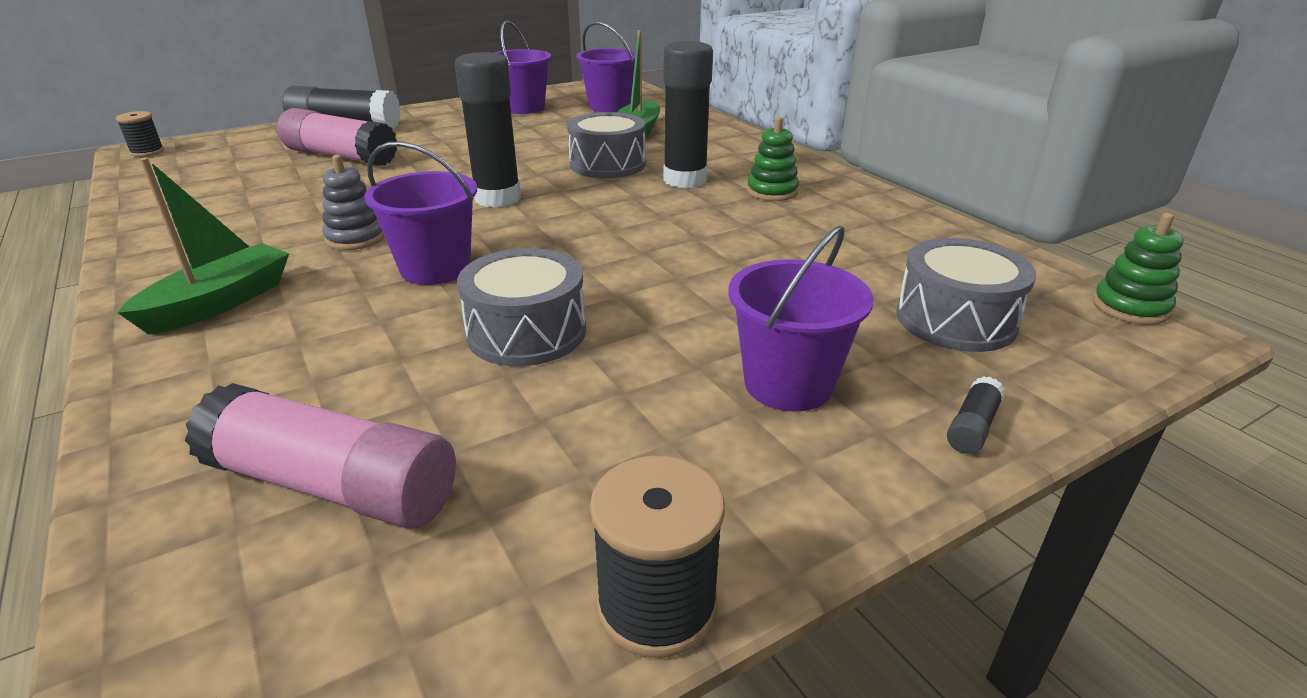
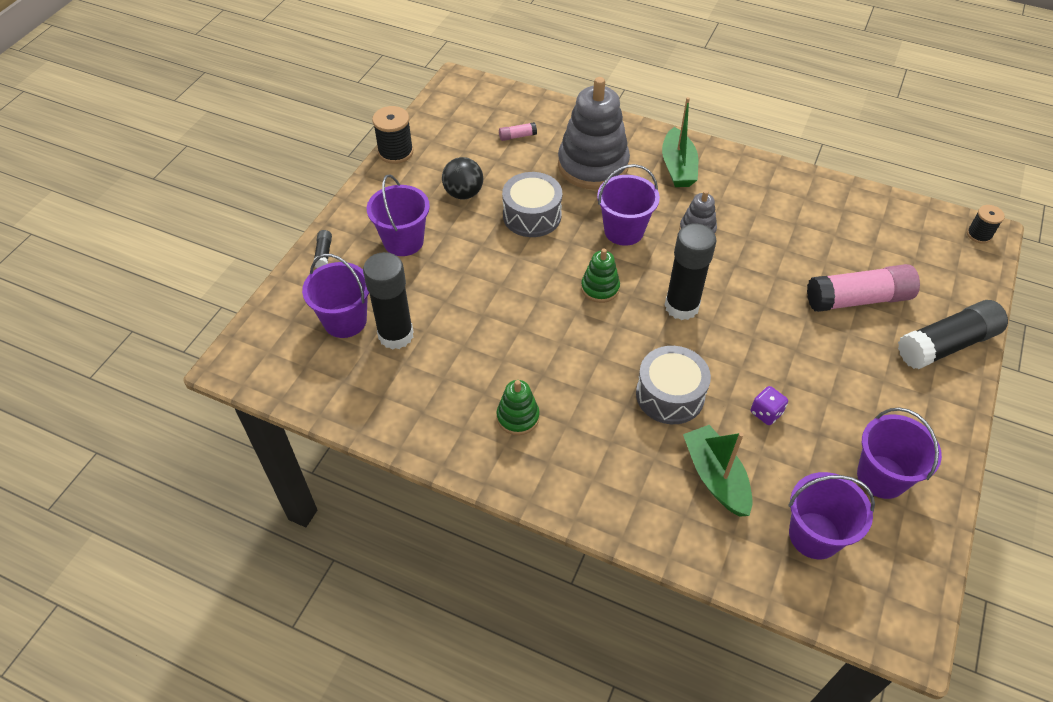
camera: 145 degrees right, 20 degrees up
(316, 359) = (593, 165): none -> grey stacking toy
(333, 485) = (517, 136): pink glue stick -> pink glue stick, size x0.42
(546, 140) = (766, 413): none -> purple dice
(596, 416) = (463, 193): none -> black ball
(685, 180) = (592, 401): black glue stick -> black glue stick (396, 335)
(955, 320) = (345, 321): grey drum -> purple bucket
(1130, 307) = (254, 379): green stacking toy -> green stacking toy (600, 288)

